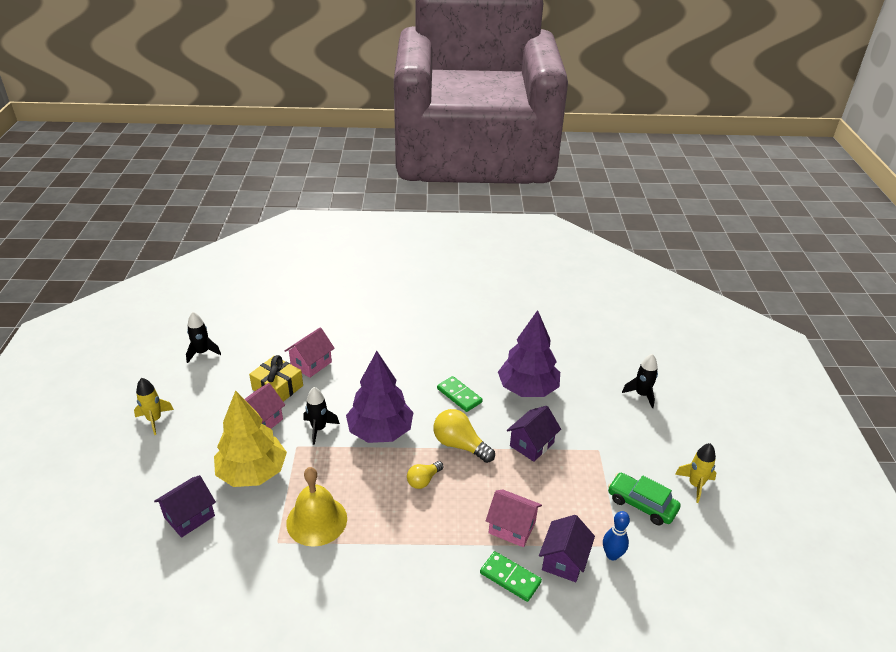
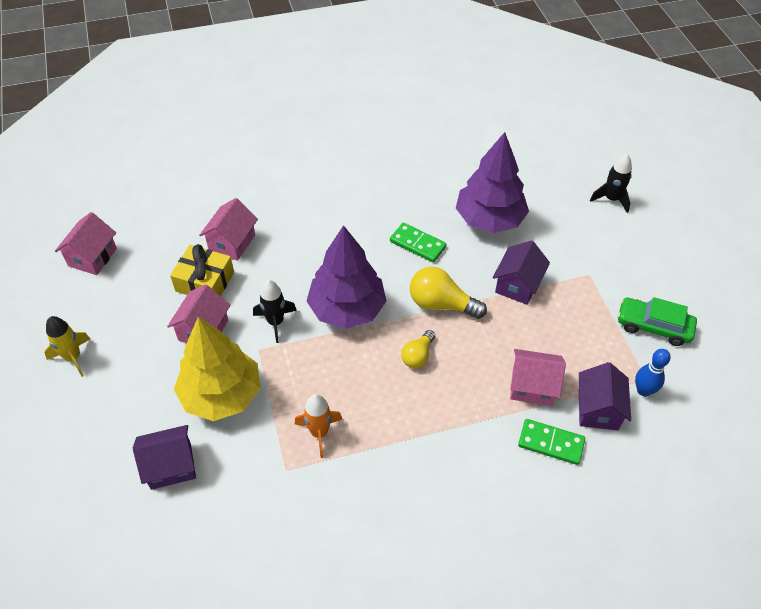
camera: 15 degrees left, 15 degrees up
(189, 516) = (171, 466): purple house -> purple house turned 45 degrees clockwise
(202, 353) = (92, 257): black rocket -> pink house
(316, 520) = (319, 433): yellow bell -> orange rocket
(695, 485) = (699, 291): yellow rocket -> none

